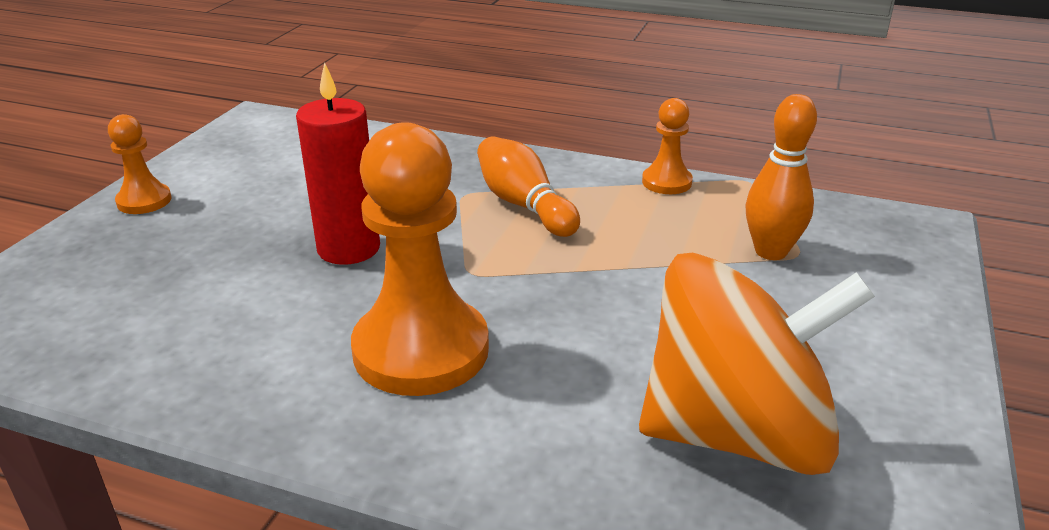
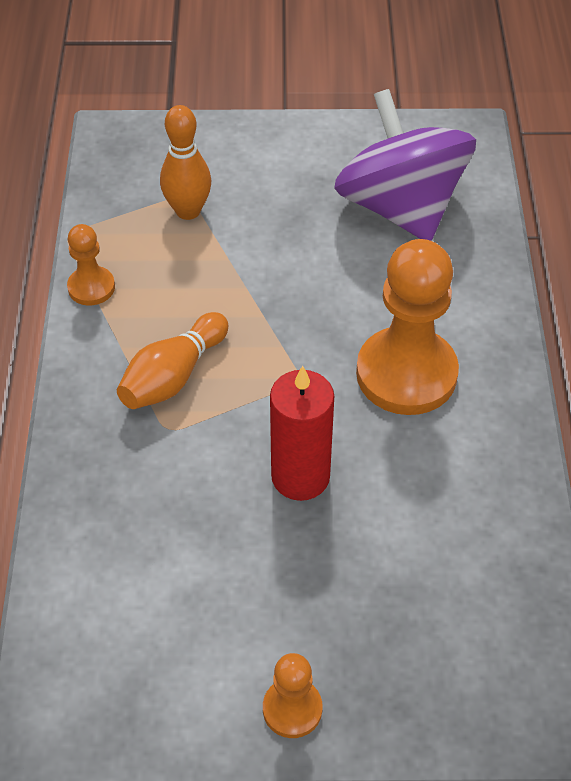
camera: 110 degrees left, 20 degrees up
(736, 433) = (400, 207): orange spinning top -> purple spinning top

